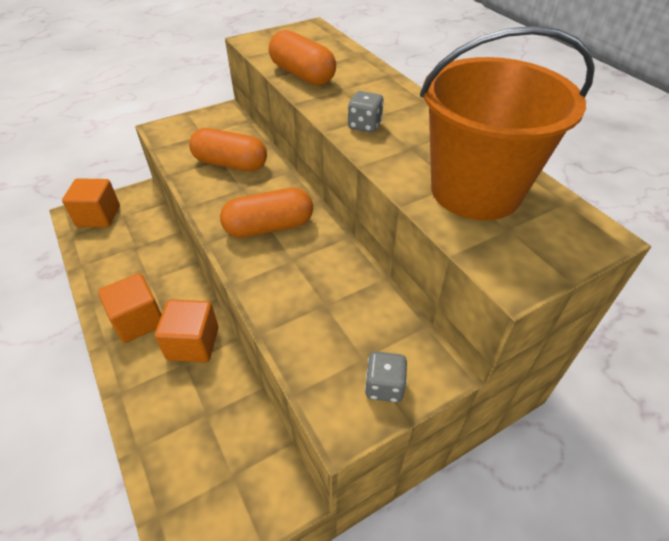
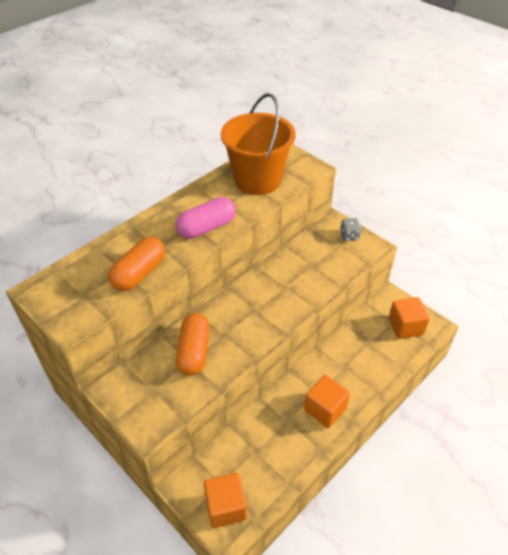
camera: 105 degrees left, 0 degrees up
(193, 343) = (328, 368): orange cube -> orange cube (405, 326)
(269, 227) = (260, 305): orange capsule -> none
(364, 125) = (206, 227): grey dice -> pink capsule

